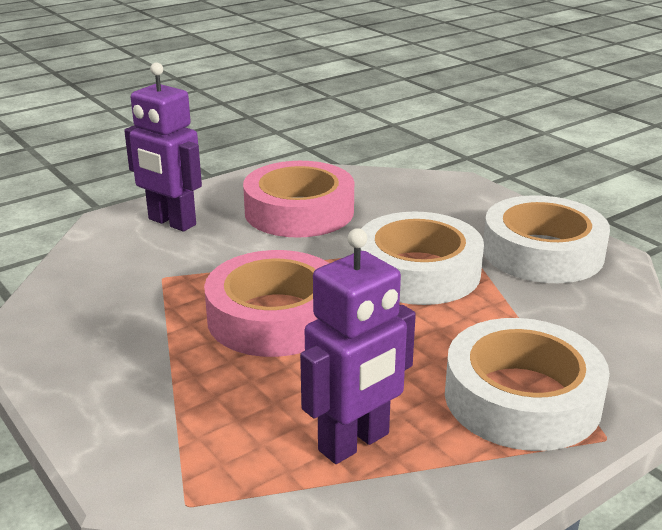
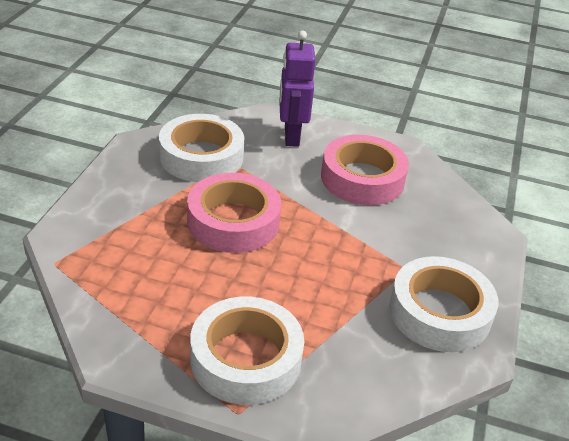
camera: 50 degrees right, 10 degrees up
(354, 443) = (144, 302): purple robot -> none
(418, 271) = (346, 260): white tape -> white tape (201, 157)

